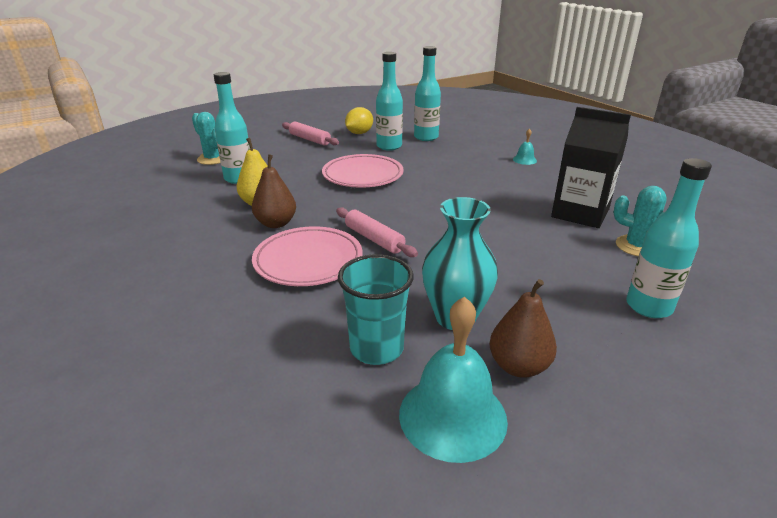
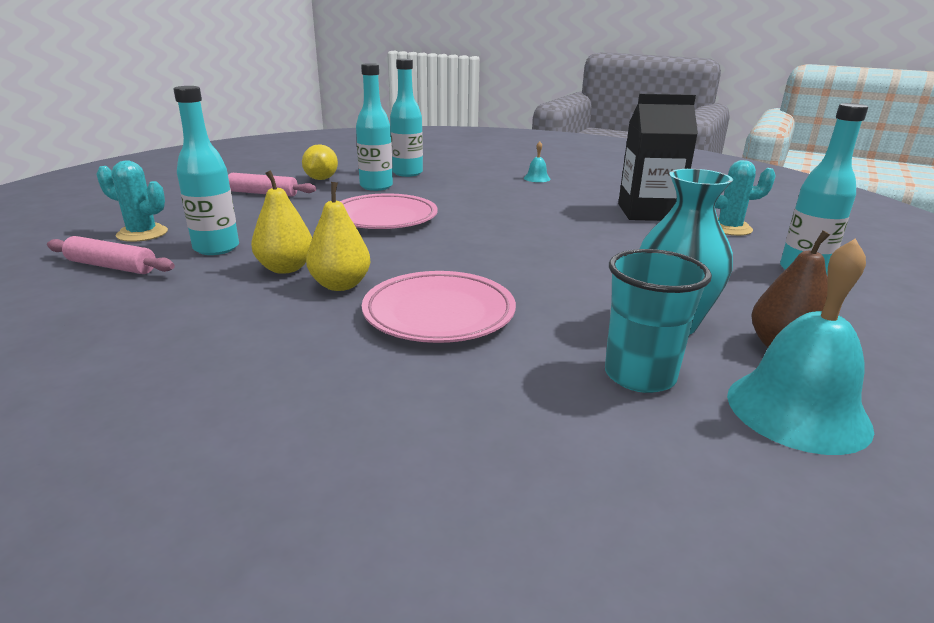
camera: 30 degrees left, 5 degrees down
(276, 223) = (340, 285): brown pear -> yellow pear
(374, 239) = (485, 274): pink rolling pin -> pink rolling pin (112, 266)

